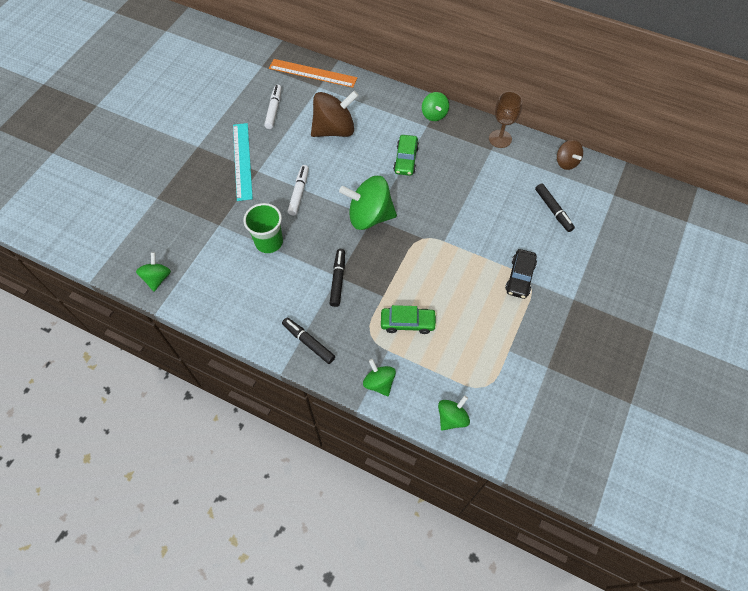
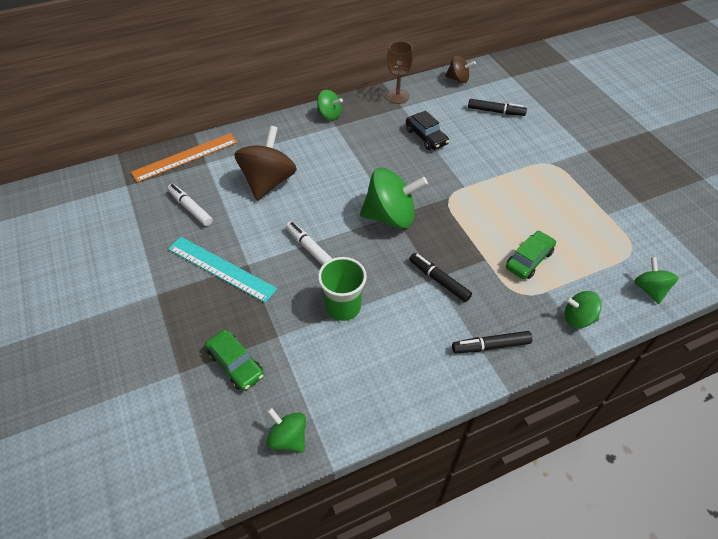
camera: 50 degrees left, 10 degrees down
(369, 216) = (390, 216): green spinning top -> green spinning top turned 135 degrees counterclockwise
(406, 159) = (355, 158): green car -> green car (236, 364)
(520, 277) = (542, 166): black car -> black car (426, 137)

